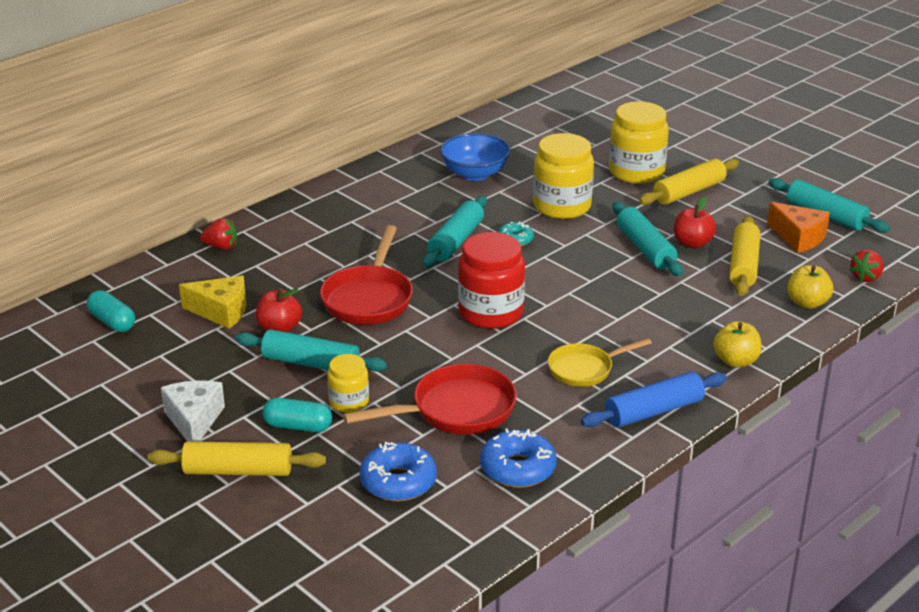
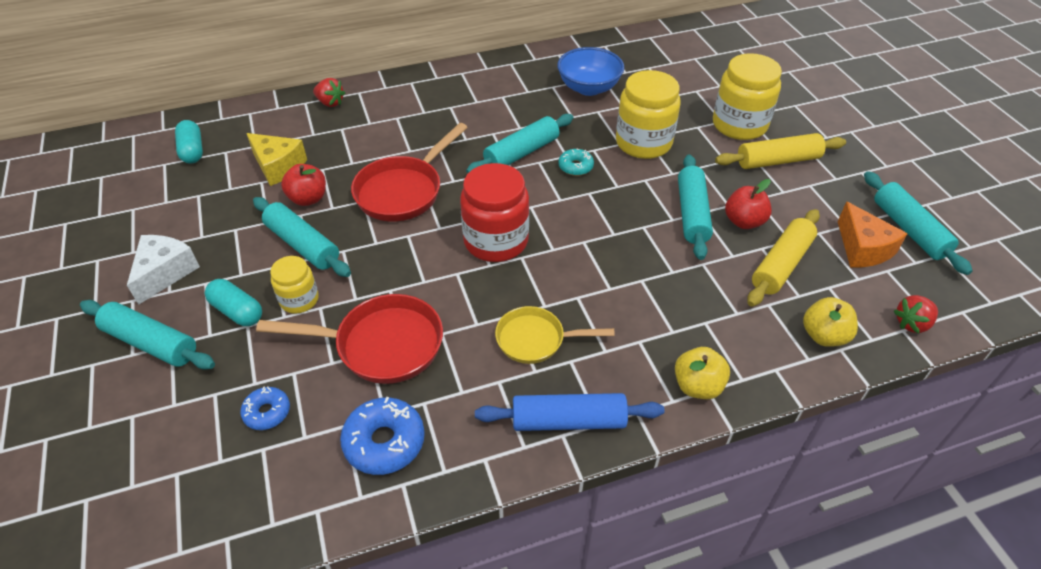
camera: 25 degrees right, 15 degrees up
(238, 471) = (151, 343): yellow rolling pin -> turquoise rolling pin
(398, 482) = (267, 412): blue donut -> blue donut, size x0.59

